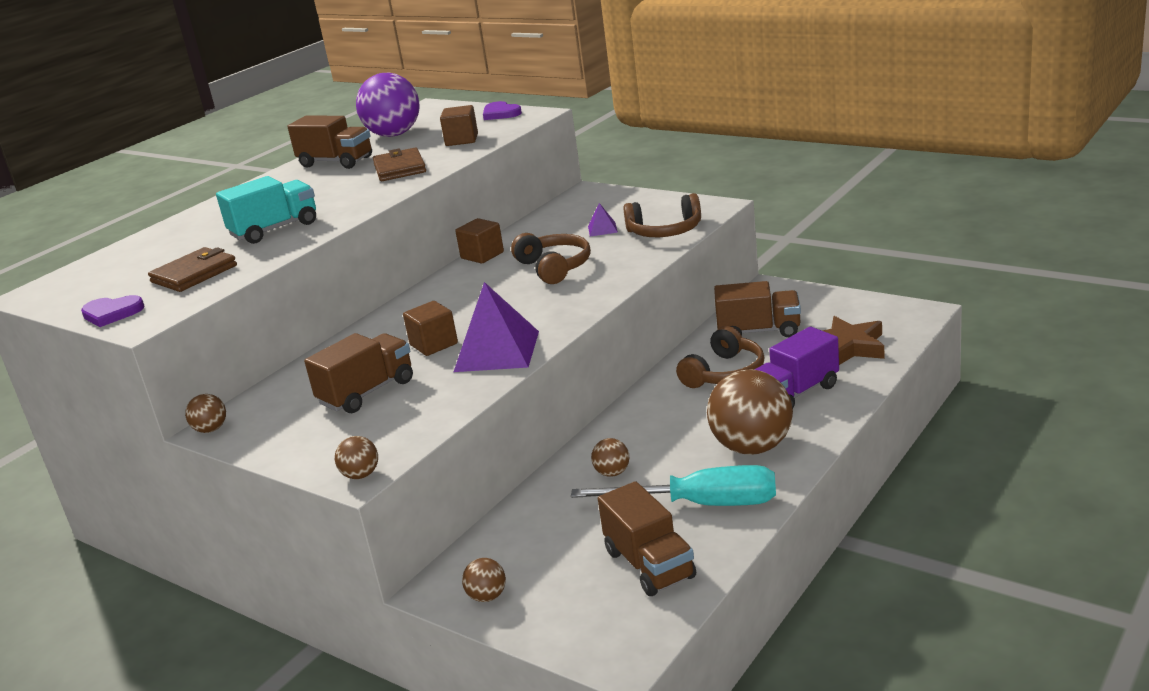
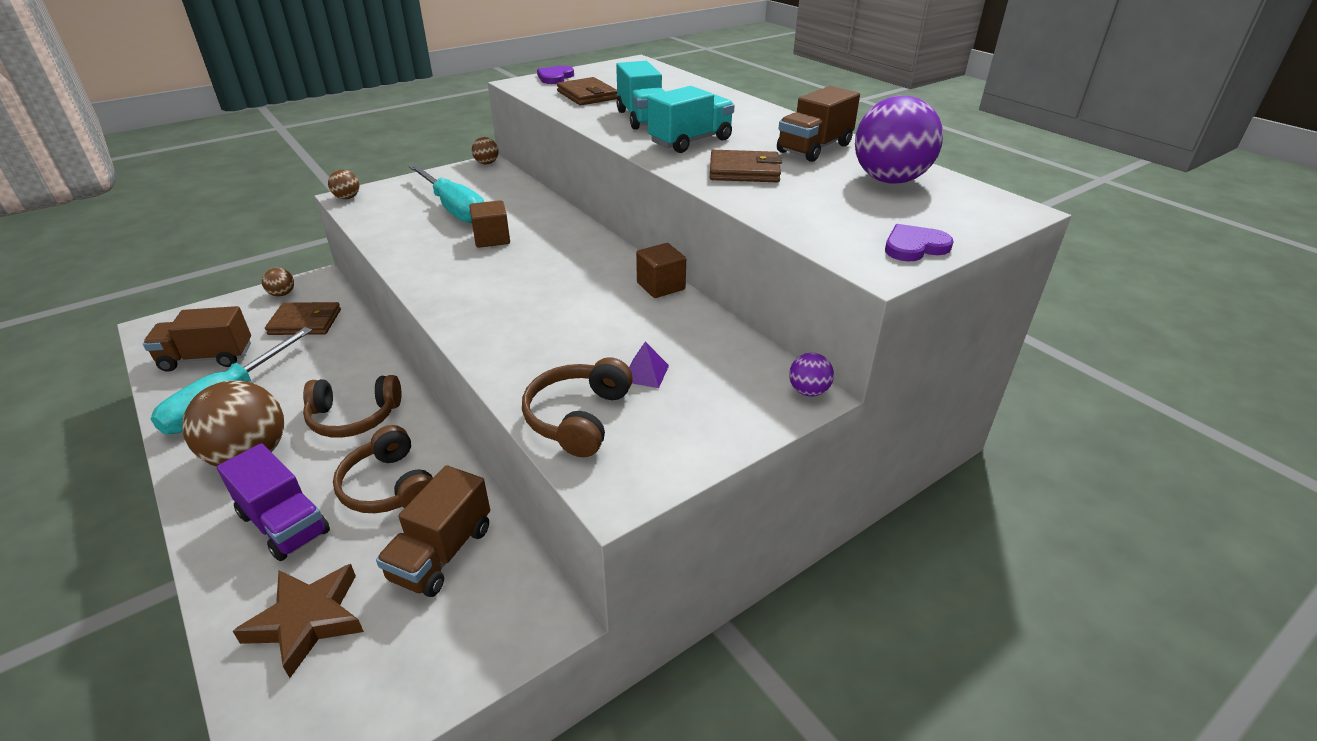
camera: 105 degrees right, 10 degrees up
(337, 198) = (690, 141): none -> turquoise truck
(367, 392) = (453, 208): brown truck -> turquoise screwdriver
(461, 140) = (812, 209): brown cube -> none
(497, 351) = (436, 261): purple pyramid -> none
(539, 539) = (305, 322): none -> brown wallet
(554, 267) = (572, 319): brown headphones -> brown headphones (354, 417)
(583, 191) = (808, 391): none -> purple ball
(612, 473) = (330, 370): brown ball -> none
(795, 393) = (284, 523): purple truck -> purple truck turned 150 degrees clockwise

